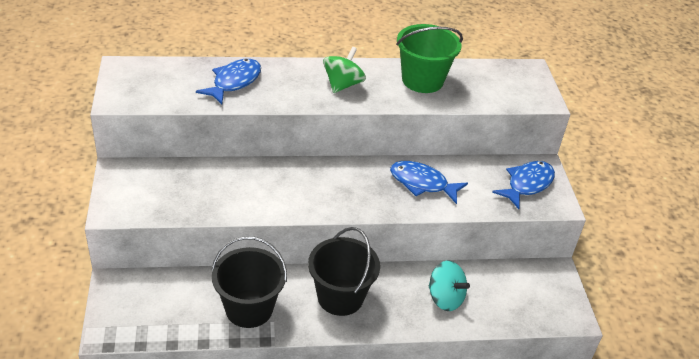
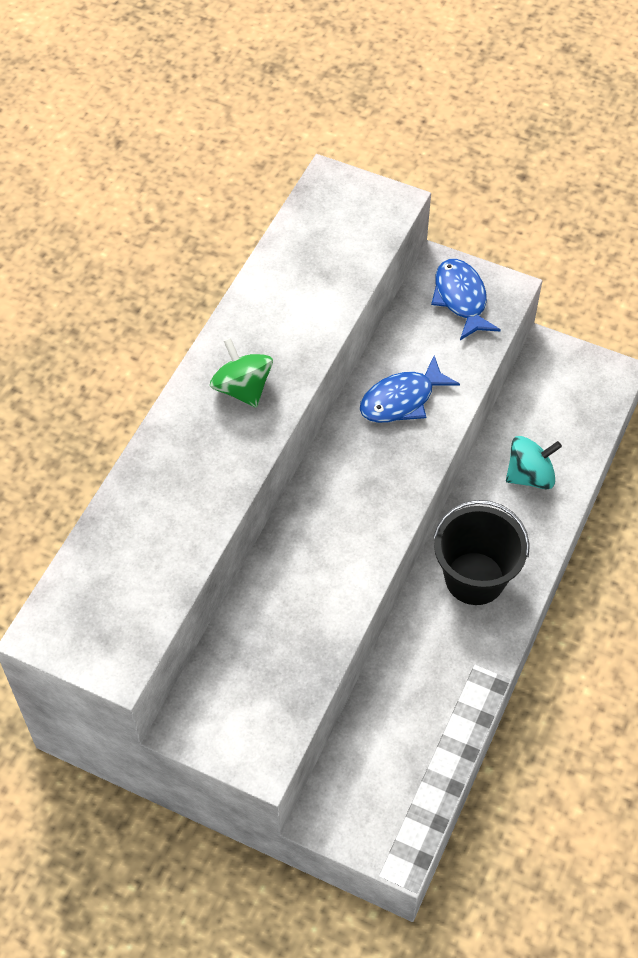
camera: 55 degrees left, 15 degrees up
(234, 82) = (163, 508): blue fish -> none
(249, 308) = (442, 682): black bucket -> none
(422, 80) = (285, 300): green bucket -> none

